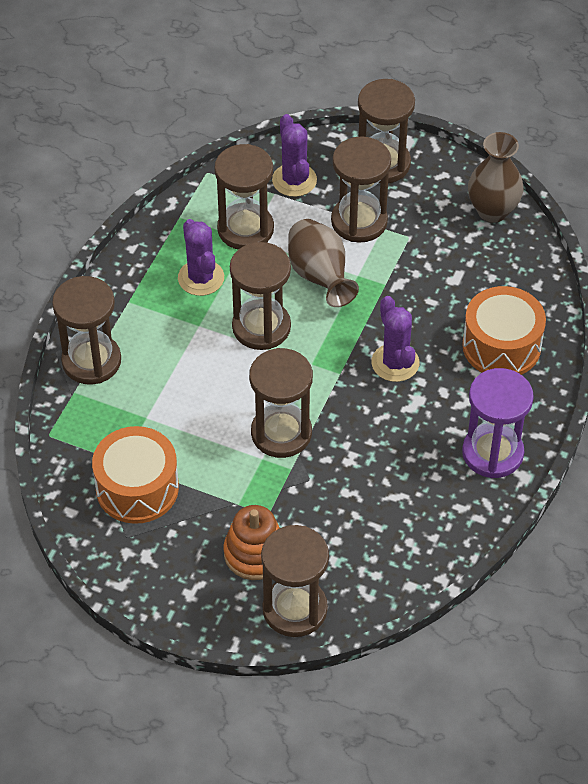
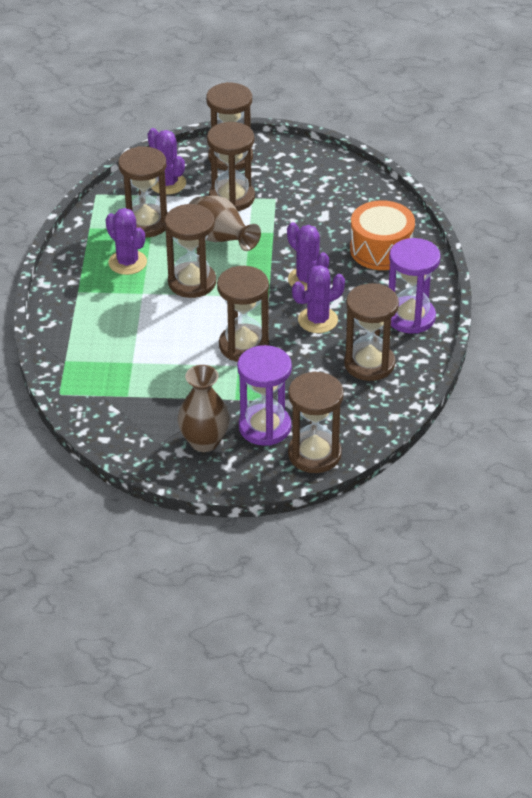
camera: 20 degrees left, 10 degrees down
(91, 361) = (68, 337): brown hourglass -> brown hourglass (369, 364)
(137, 488) = (149, 410): orange drum -> none
(255, 553) = (265, 427): orange stacking toy -> purple hourglass
(382, 424) = (318, 320): none -> purple cactus
(492, 211) = (329, 168): brown vase -> brown vase (204, 441)

